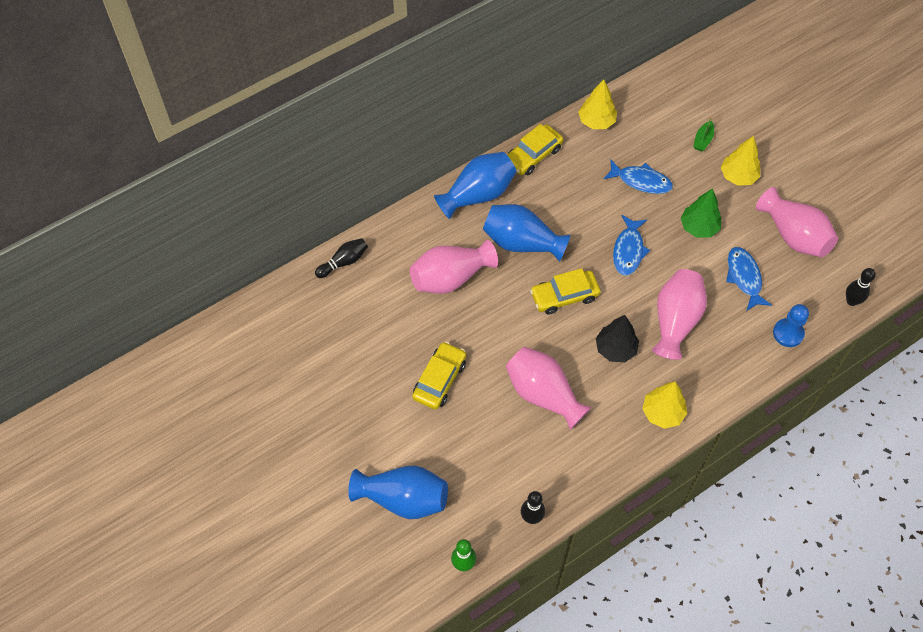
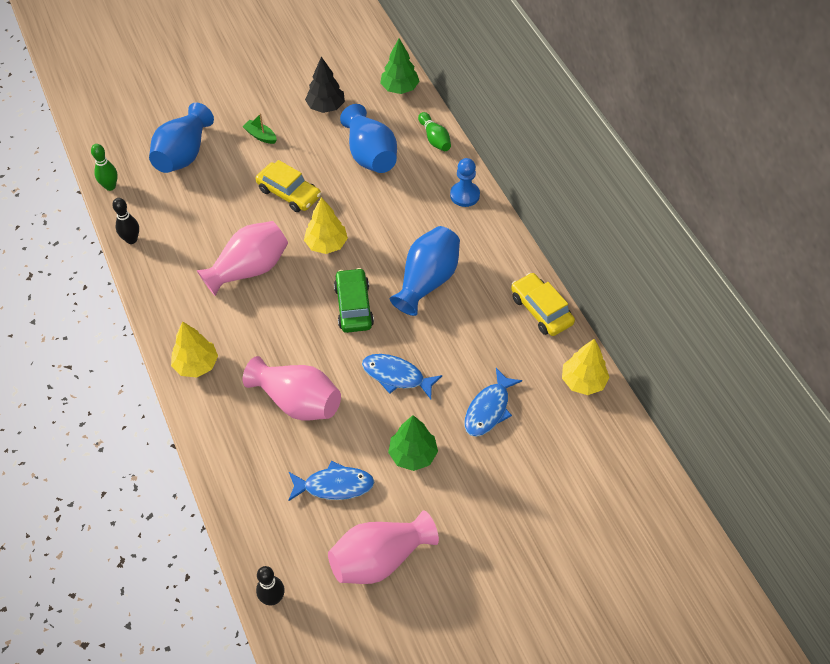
camera: 100 degrees right, 5 degrees down
(275, 304) = (399, 88): none -> green tree
(343, 262) = (434, 138): black bowling pin -> green bowling pin
(450, 278) = (398, 216): pink vase -> none
(478, 194) = (495, 252): blue vase -> blue vase (370, 155)
(564, 296) = (354, 306): yellow car -> green car
(615, 349) = (280, 339): black tree -> black tree (326, 107)
(703, 140) = (541, 492): green boat -> green boat (260, 136)
(738, 176) = (479, 518): yellow tree -> yellow tree (326, 244)
(788, 333) = (250, 512): blue pawn -> blue pawn (464, 195)

